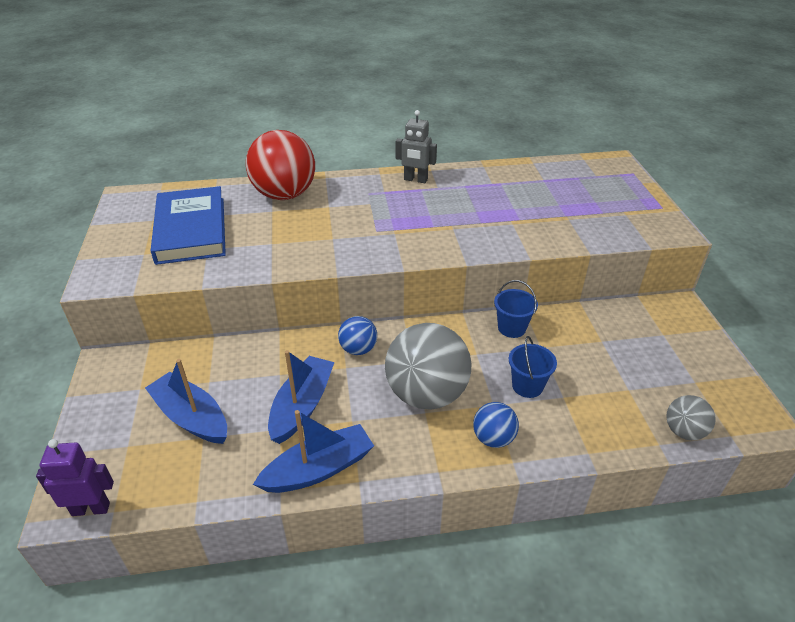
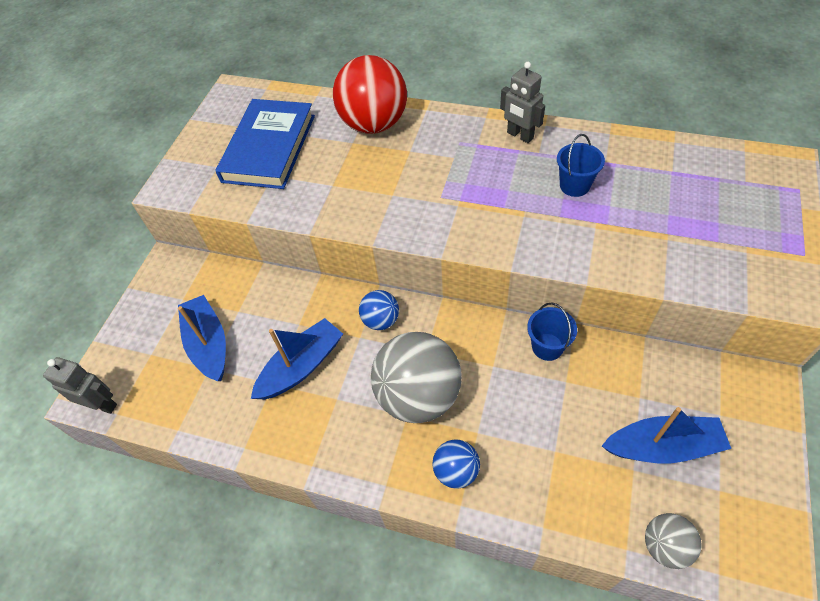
camera: 30 degrees right, 15 degrees up
(91, 508) = (102, 404): purple robot -> grey robot
(319, 469) = (284, 439): blue boat -> blue boat (662, 446)
(527, 386) = (524, 424): blue bucket -> blue bucket (574, 185)

